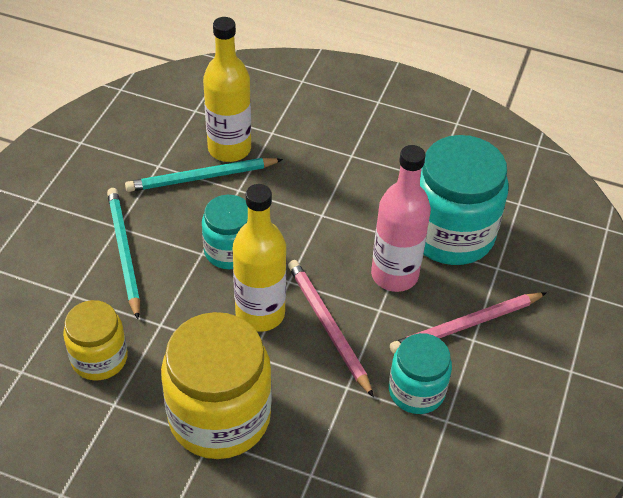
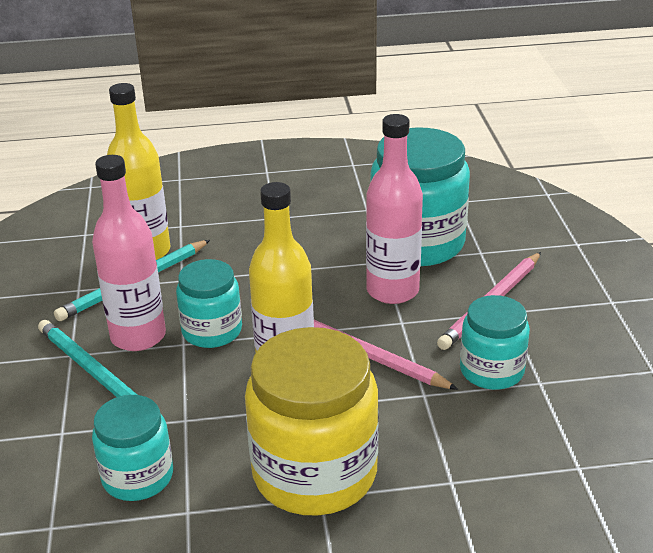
camera: 25 degrees left, 15 degrees down
(99, 358) = (137, 477): yellow jar -> turquoise jar
(174, 231) = (138, 336): none -> pink bottle

